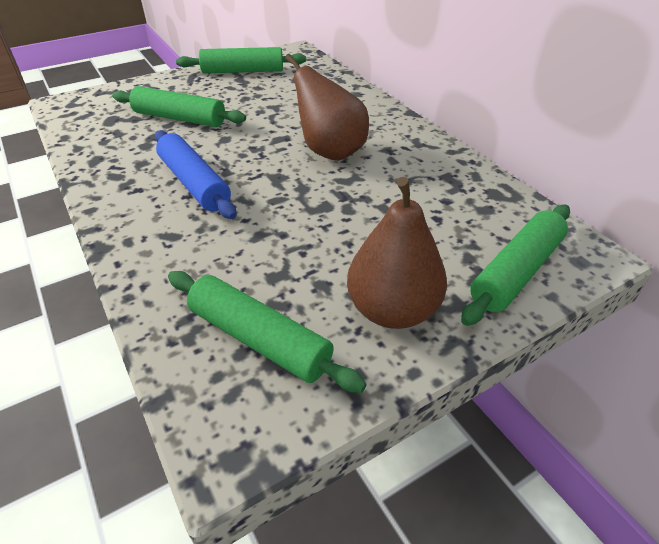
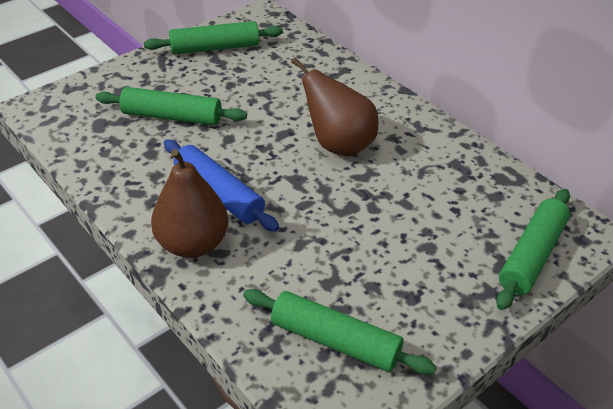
camera: 10 degrees left, 0 degrees up
(392, 310) = (437, 302): brown pear -> brown pear (192, 244)

